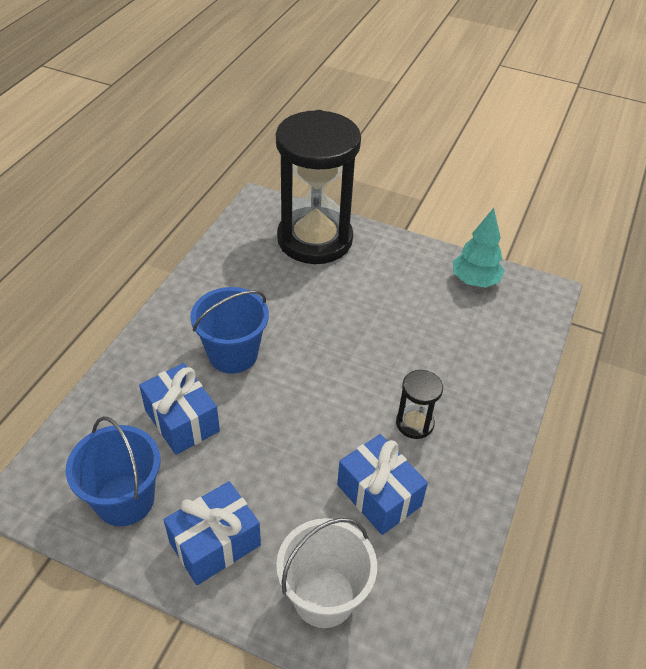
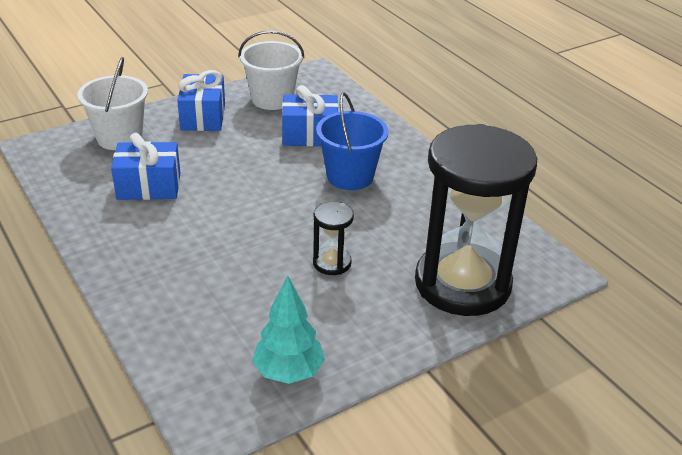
camera: 125 degrees right, 10 degrees down
(125, 500) = (272, 99): blue bucket -> white bucket
(414, 423) = (179, 232): black hourglass -> black hourglass (332, 263)

